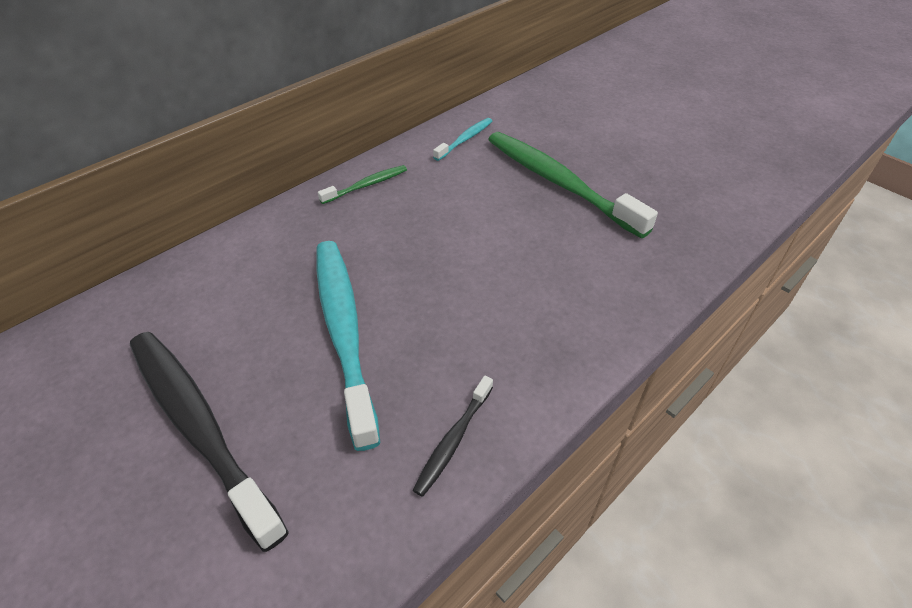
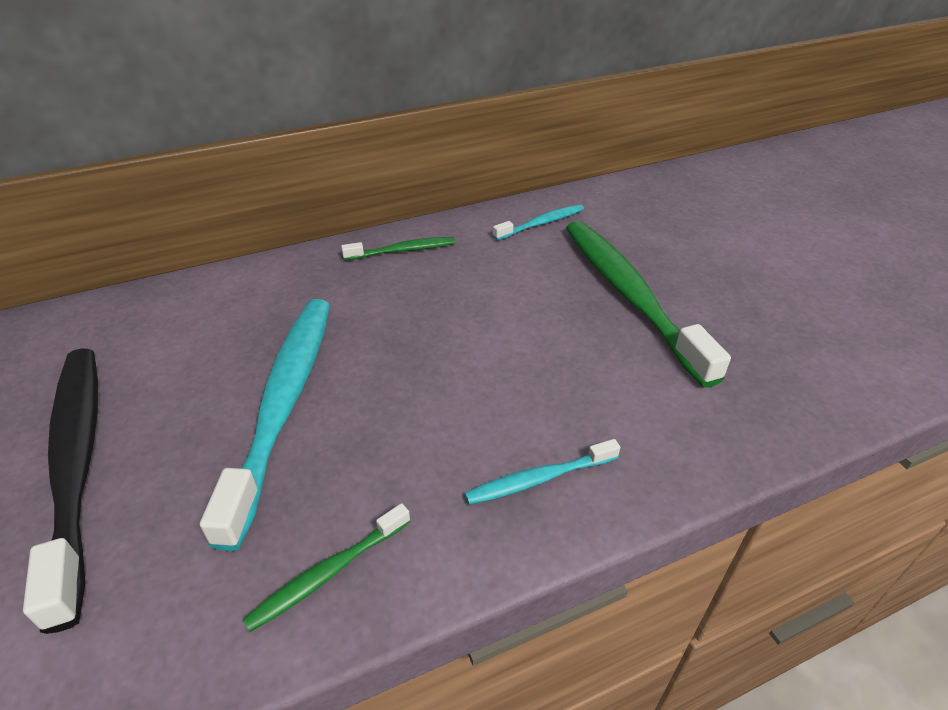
camera: 20 degrees right, 5 degrees down
(453, 440) = (328, 573): black toothbrush -> green toothbrush
(564, 332) = (539, 479): none -> turquoise toothbrush

